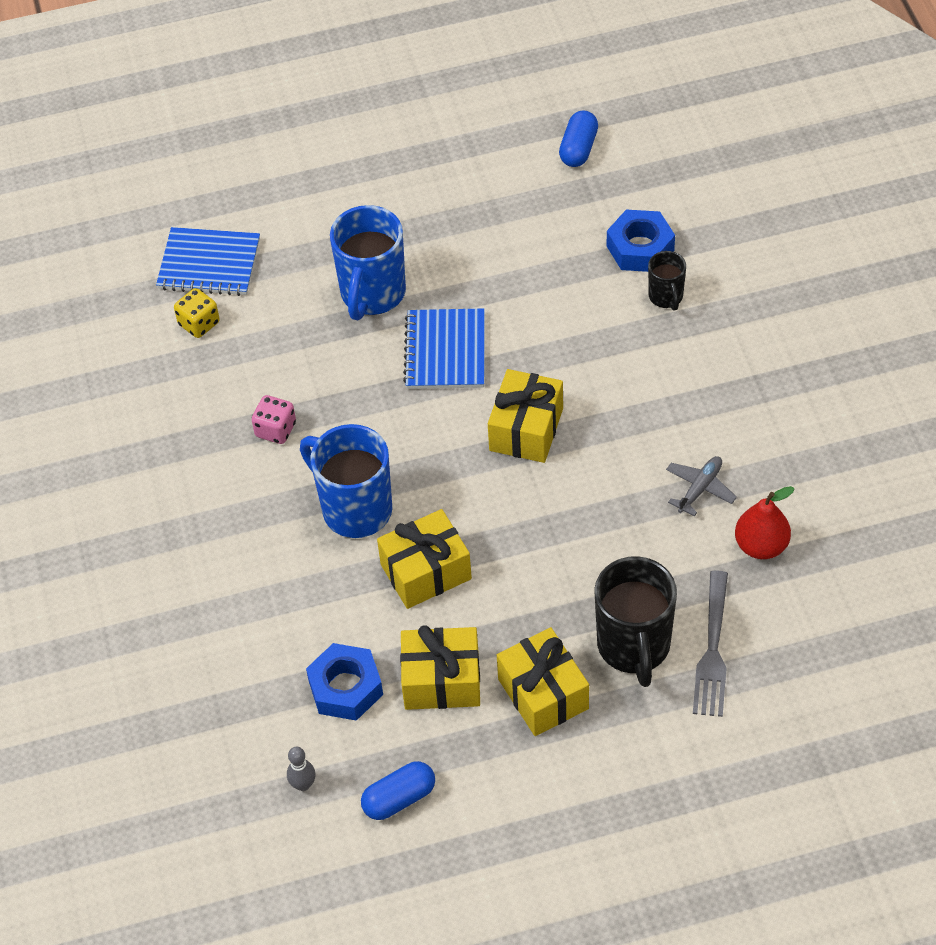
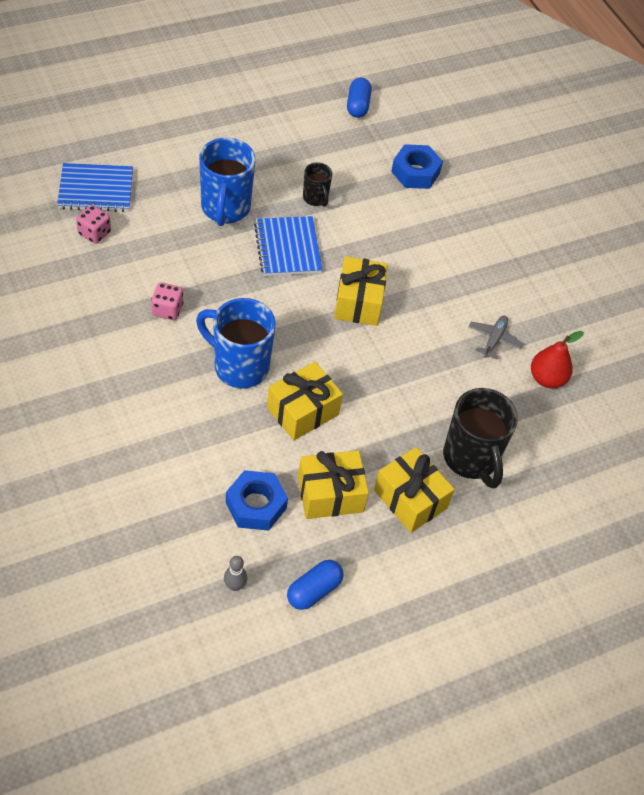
camera: 20 degrees left, 0 degrees up
(199, 323) = (94, 233): yellow dice -> pink dice
(666, 297) = (441, 205): black mug -> black mug (315, 198)
(712, 650) = (529, 457): grey fork -> none

